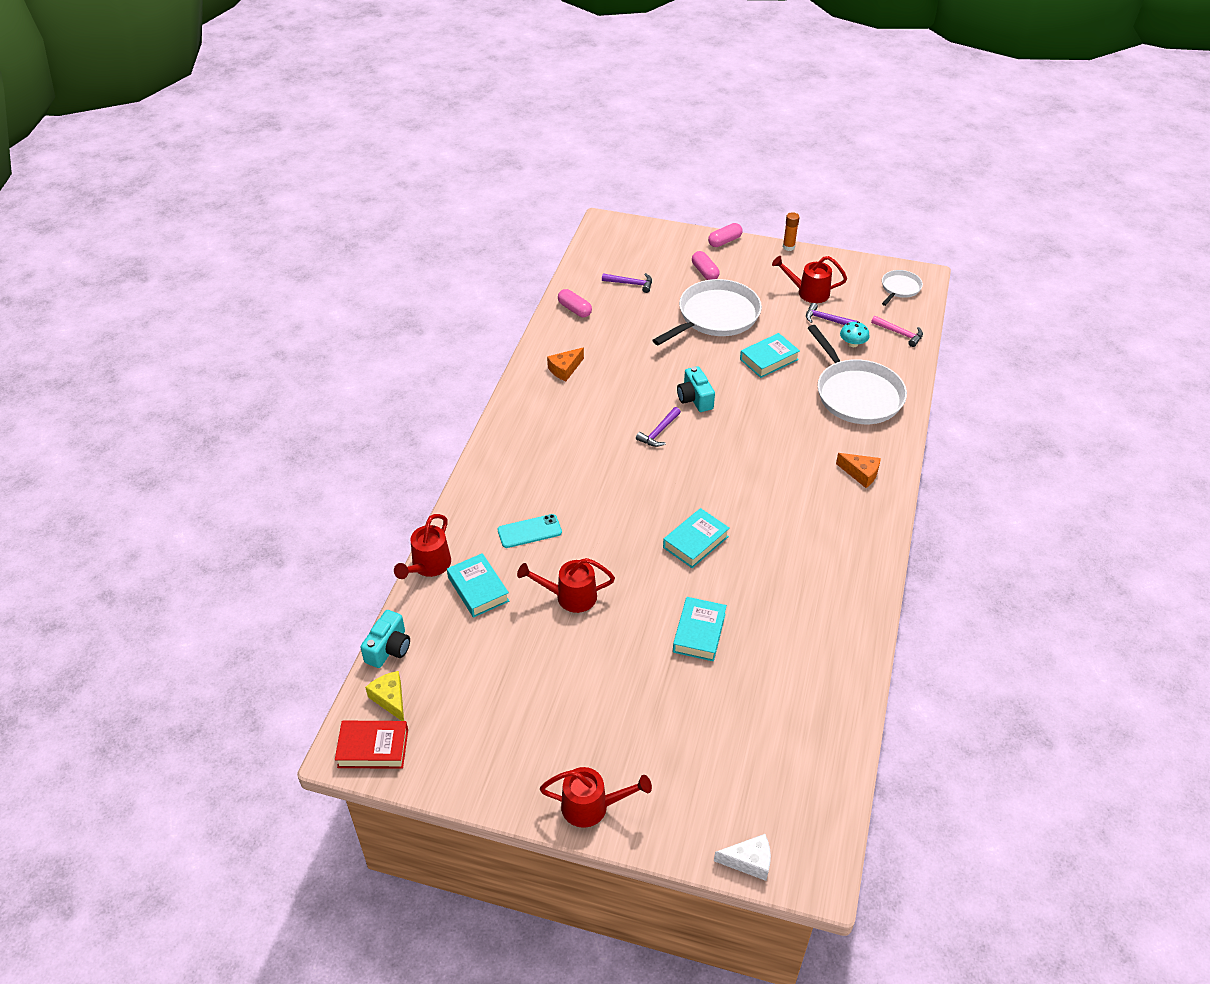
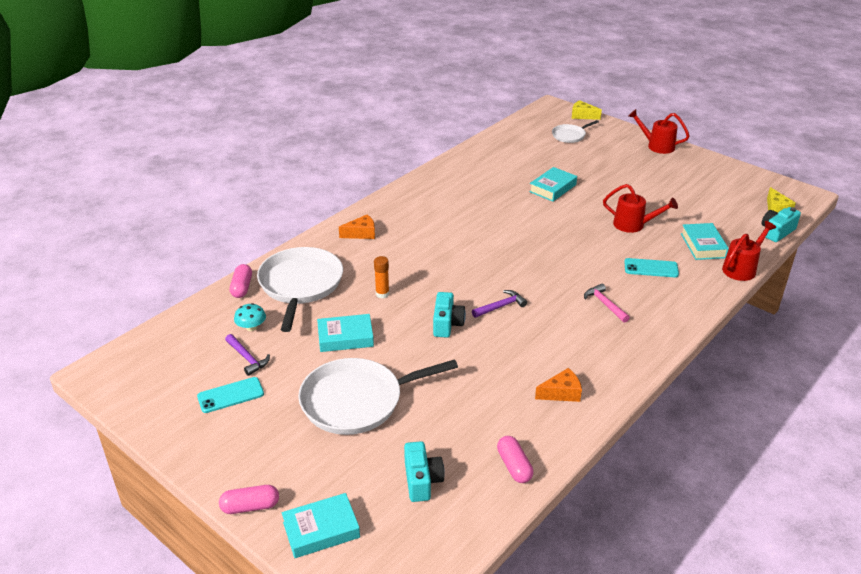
camera: 155 degrees left, 10 degrees down
(373, 748) = (788, 192): red book -> none
(630, 284) = (422, 481): purple hammer -> turquoise camera
(695, 542) = (522, 229): turquoise book -> turquoise book (321, 530)
(705, 272) = (318, 465): pink capsule -> pink capsule (242, 287)
(749, 861) = (582, 116): white cheese -> yellow cheese
(788, 247) = (183, 466): orange glue stick -> orange glue stick (382, 294)
(808, 292) = (230, 395): red watering can -> turquoise phone
(861, 474) = (361, 233): orange cheese -> orange cheese turned 105 degrees clockwise
(899, 288) = (134, 367): white pan -> white pan (570, 135)
(899, 333) = (197, 322): pink hammer -> pink hammer (605, 304)

